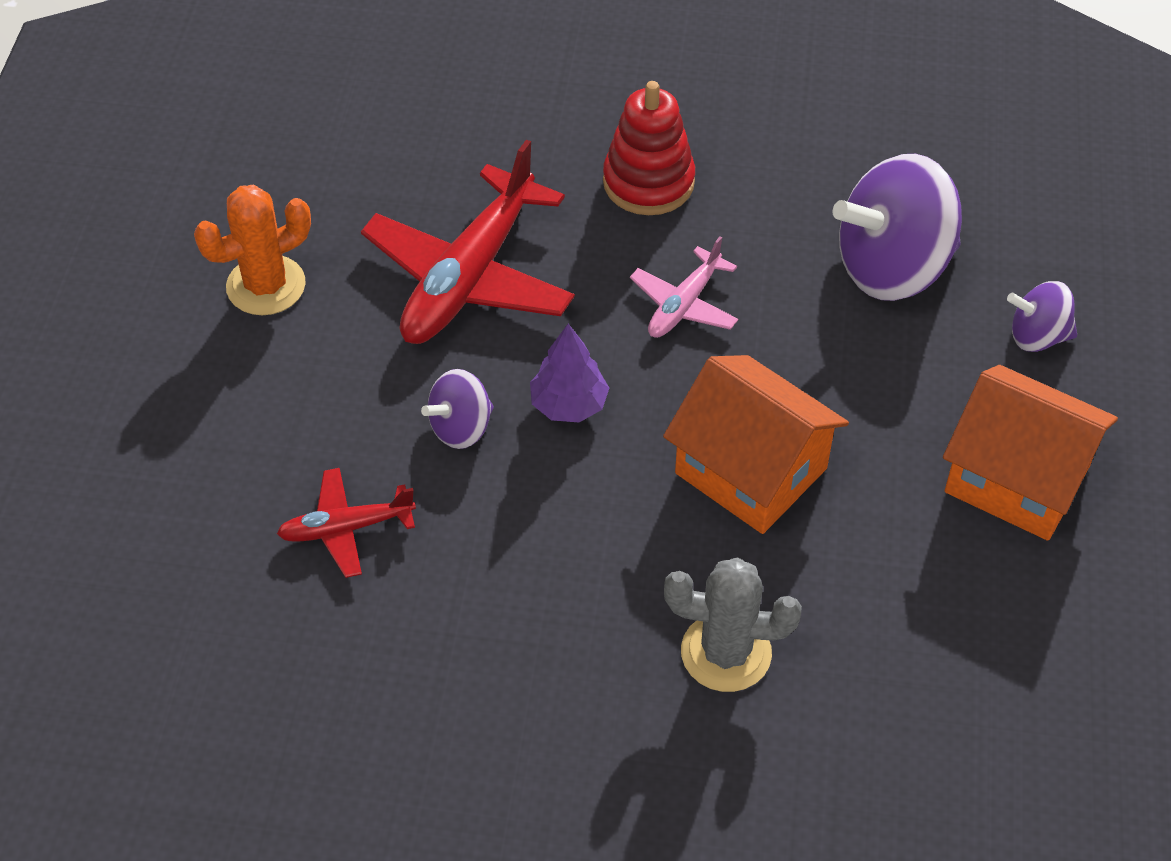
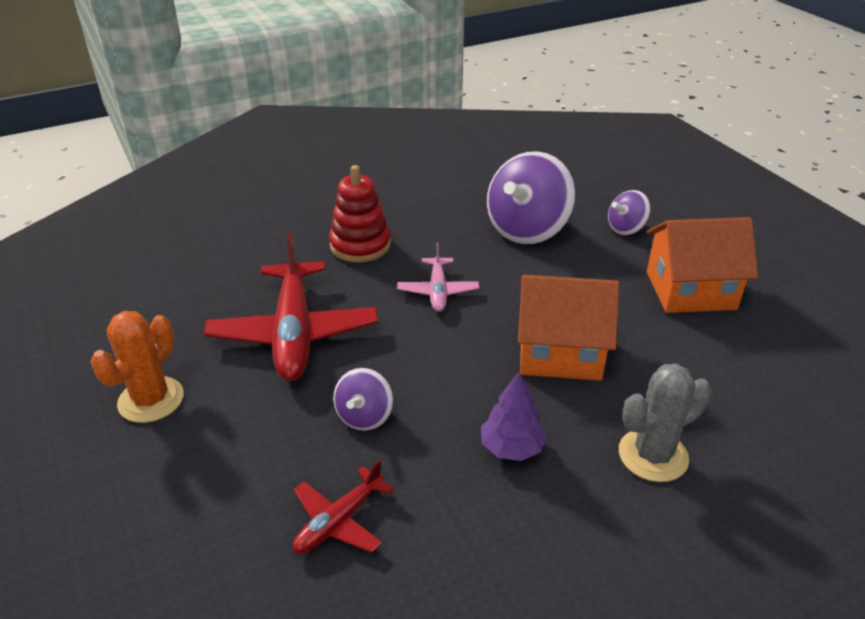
camera: 35 degrees left, 15 degrees down
(569, 405) = (421, 370): purple tree -> purple tree (511, 448)

